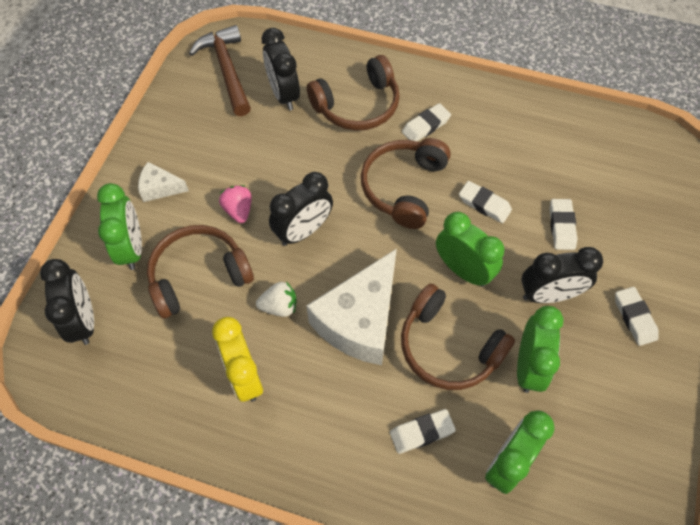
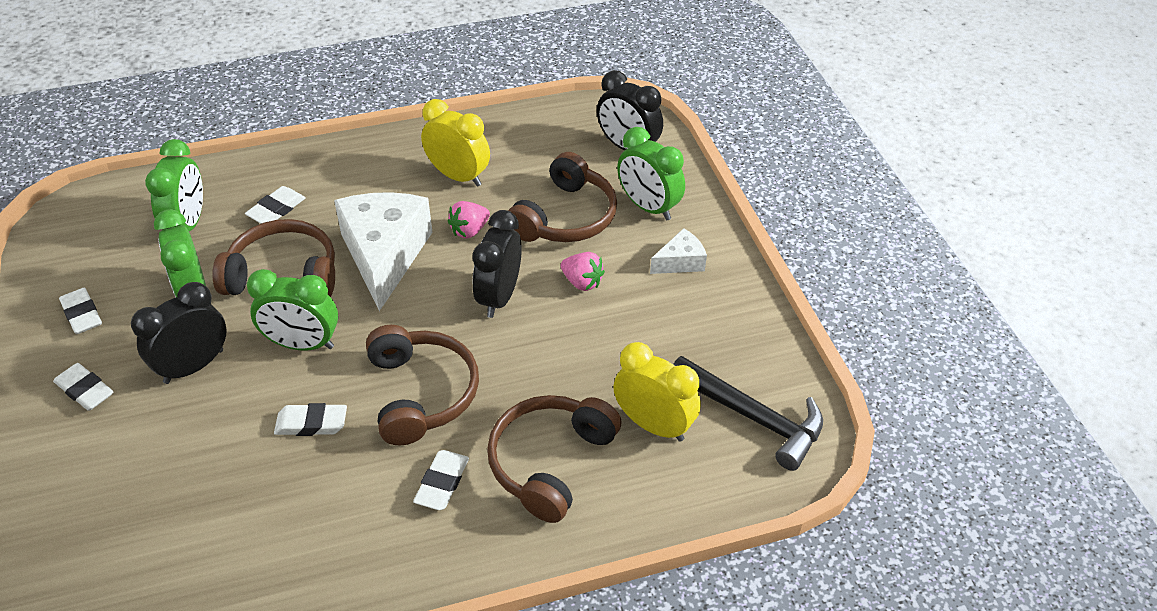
camera: 145 degrees right, 15 degrees down
(227, 70) = (752, 417): brown hammer -> black hammer
(279, 306) = (469, 231): white strawberry -> pink strawberry
(283, 94) = (653, 425): black clock -> yellow clock
(561, 226) = (202, 446): white eraser -> white eraser (82, 315)

